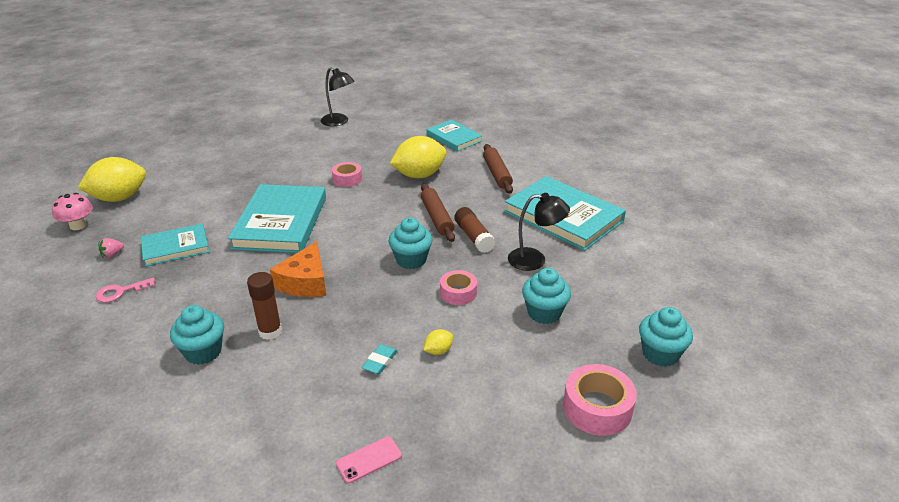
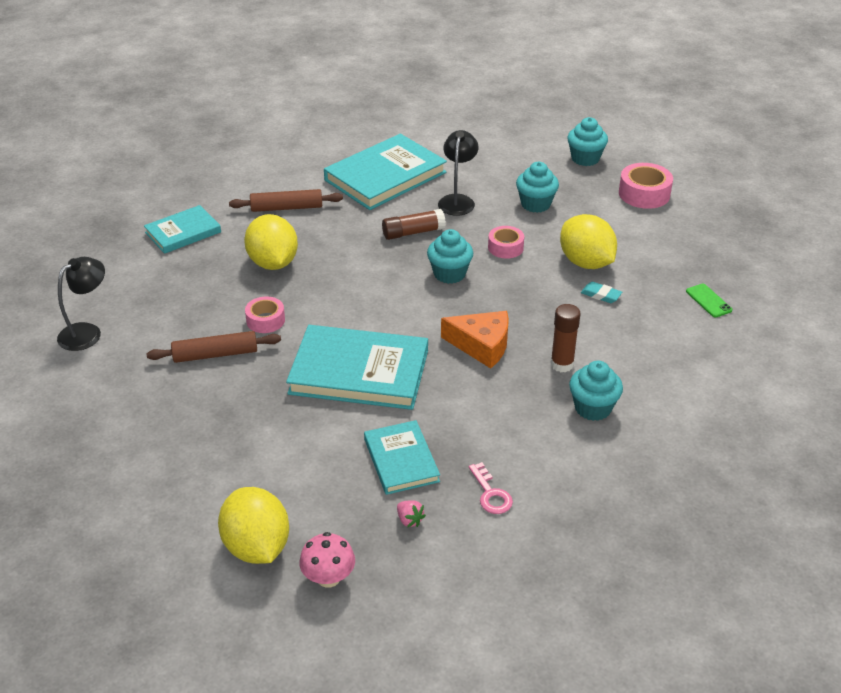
camera: 85 degrees left, 5 degrees up
(369, 459) = (708, 301): pink phone -> green phone
(436, 218) = (372, 254): brown rolling pin -> brown rolling pin (215, 354)
(438, 351) = (586, 263): yellow lemon -> yellow lemon, size x2.36

